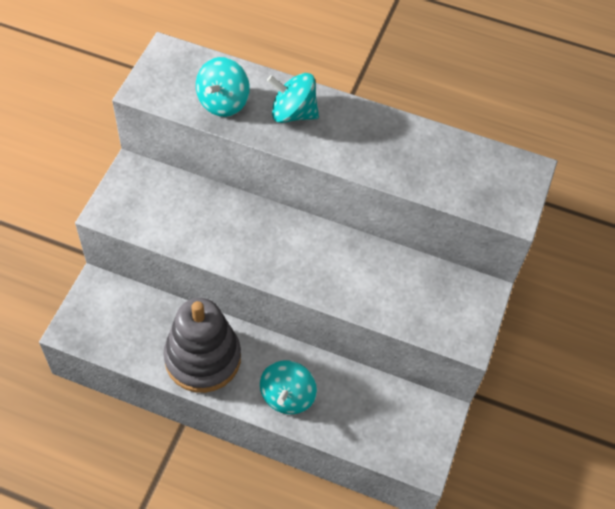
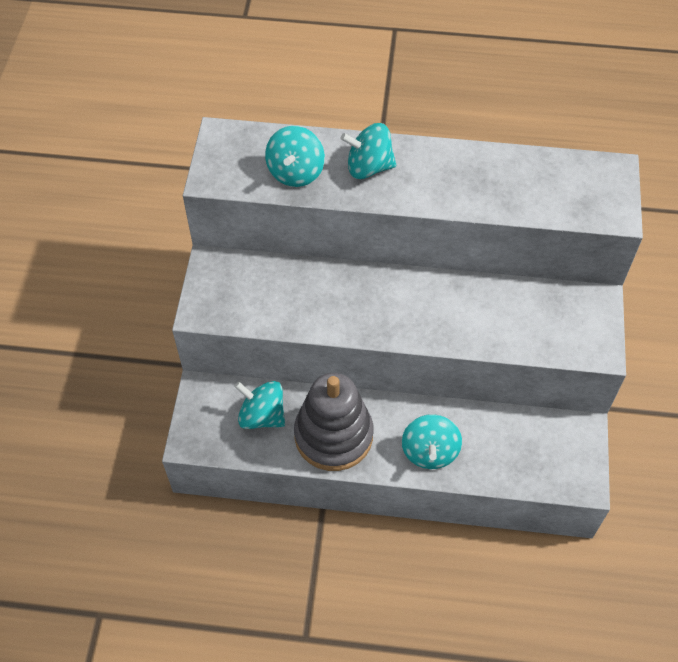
camera: 10 degrees left, 0 degrees up
(143, 323) = (262, 416): none -> turquoise spinning top

